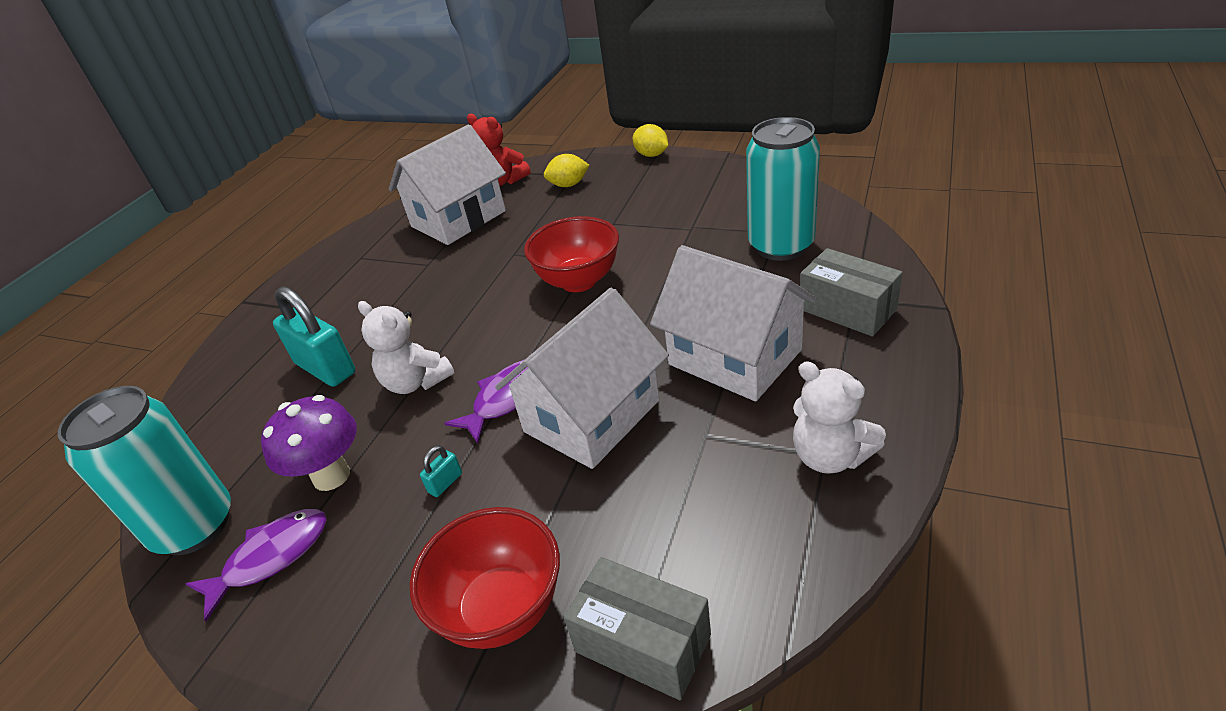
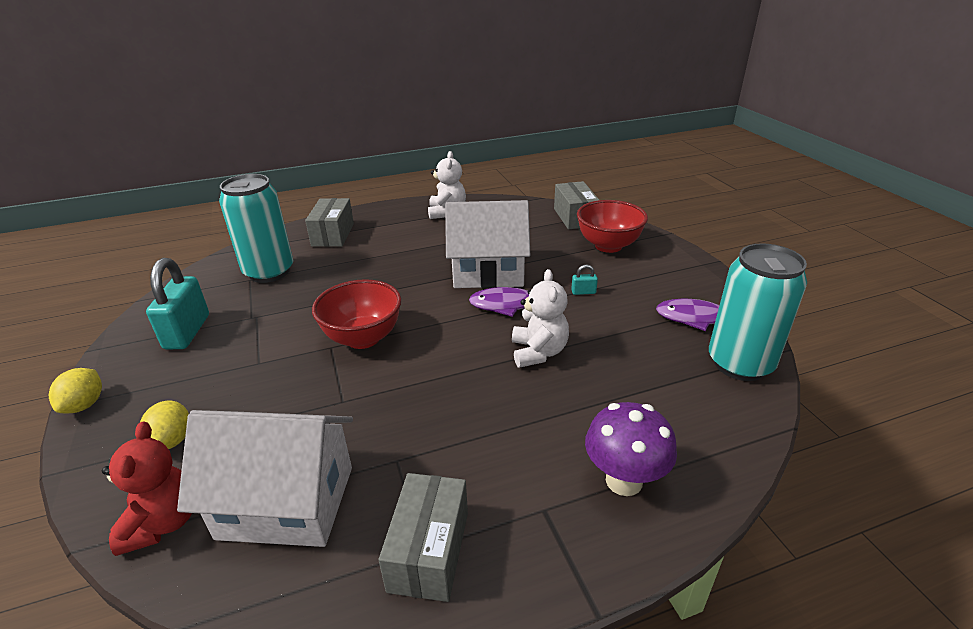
camera: 135 degrees left, 5 degrees down
(325, 368) = (583, 415): turquoise padlock -> turquoise padlock (187, 332)
(331, 476) = (638, 334): purple mushroom -> purple mushroom (624, 481)
(356, 259) = (429, 550): none -> grey box
(568, 185) = (172, 440): yellow lemon -> yellow lemon turned 45 degrees clockwise
(734, 357) = (401, 250): white house -> none

